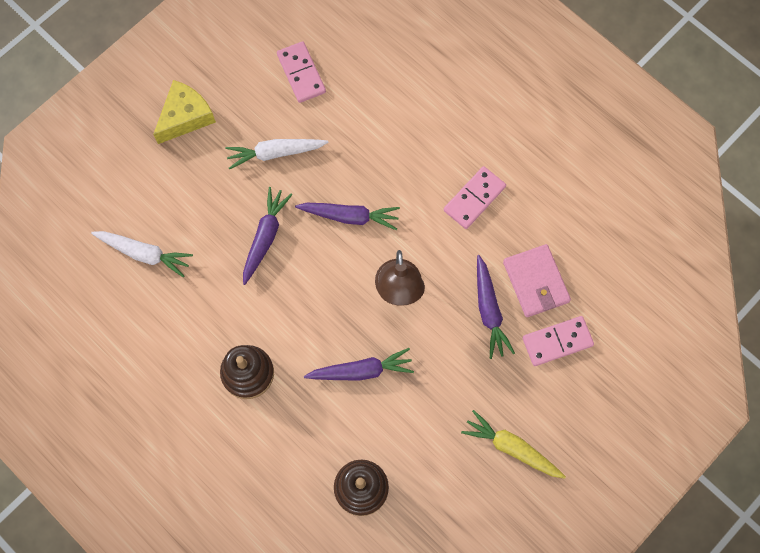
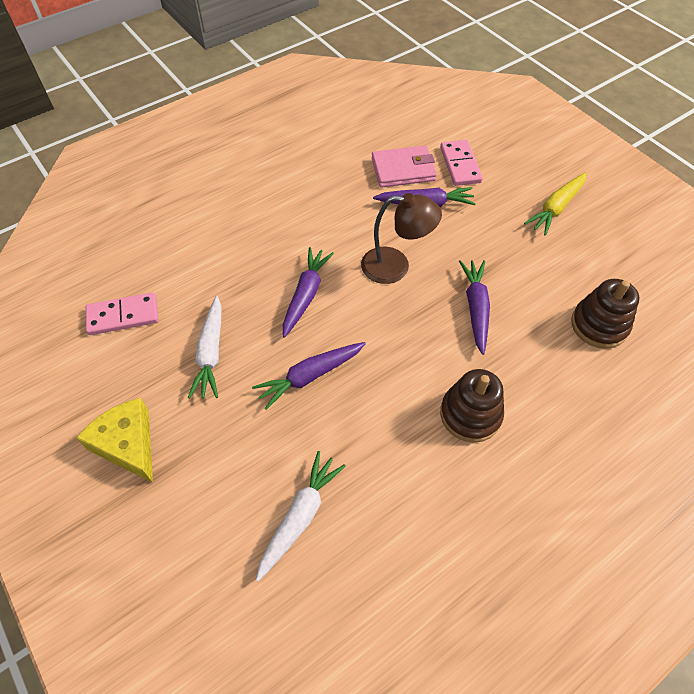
camera: 80 degrees left, 15 degrees down
(265, 237) = (310, 376): purple carrot -> purple carrot turned 60 degrees counterclockwise
(474, 198) = (313, 198): pink domino -> none

